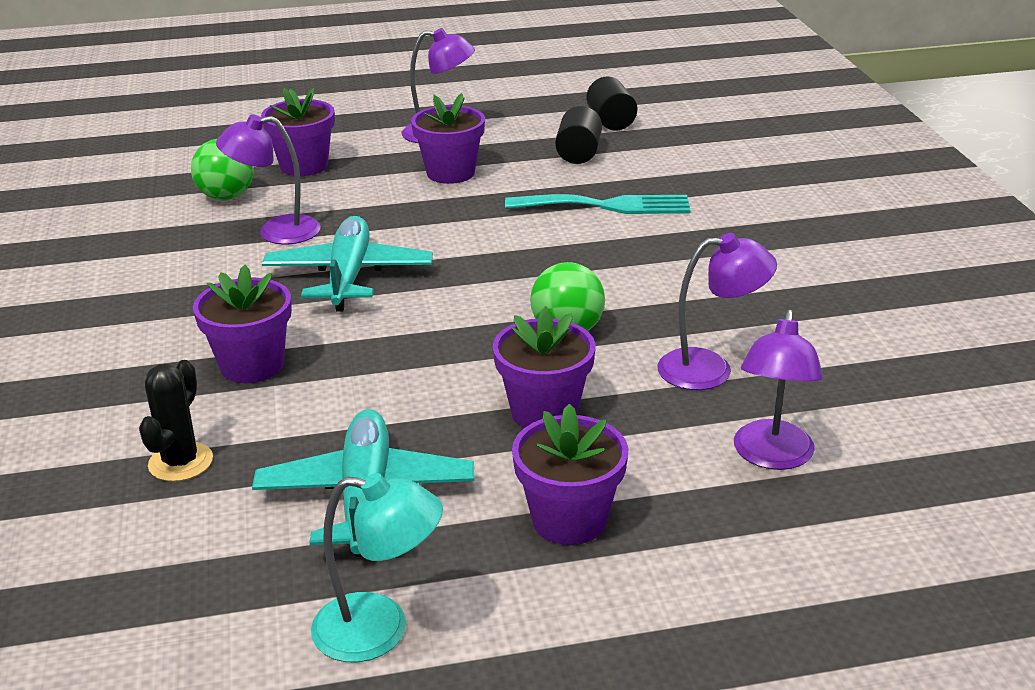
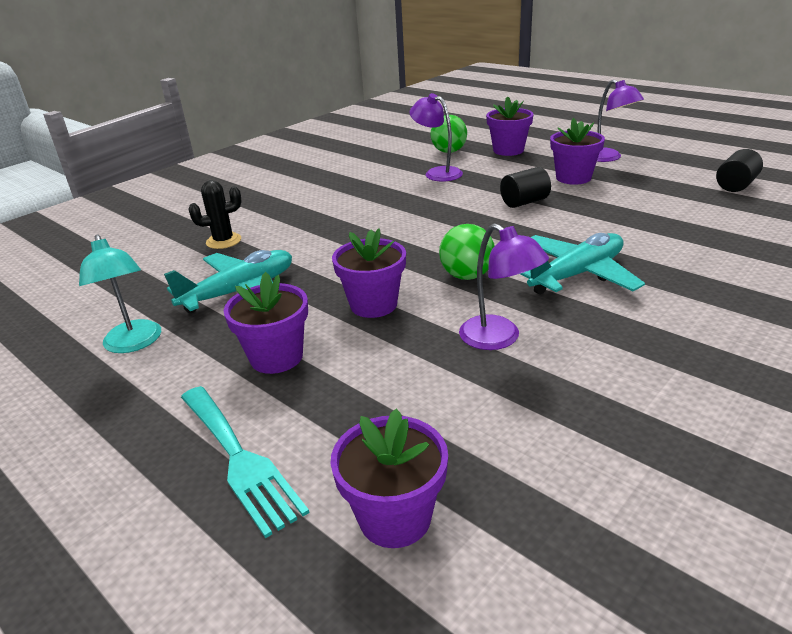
camera: 55 degrees right, 0 degrees up
(252, 365) = (316, 220): purple flower pot -> purple flower pot (395, 517)
(349, 276) = (426, 203): turquoise plane -> turquoise plane (577, 275)
(578, 154) = (673, 195): black cylinder -> black cylinder (524, 202)
(607, 206) = (630, 227): turquoise fork -> turquoise fork (239, 459)
(771, 457) = (427, 405): purple lamp -> none

